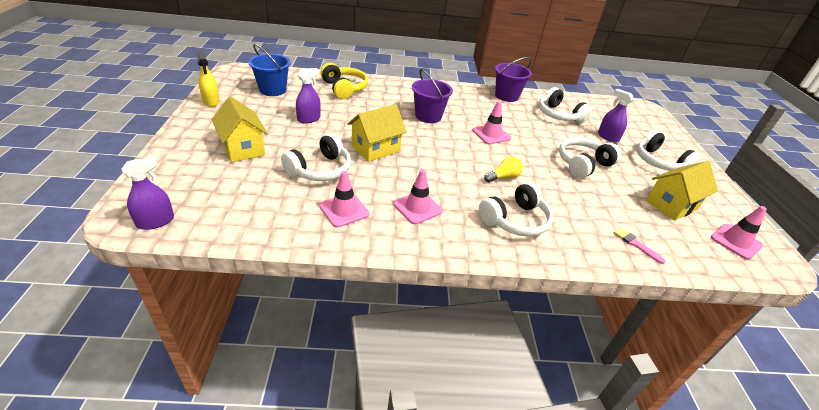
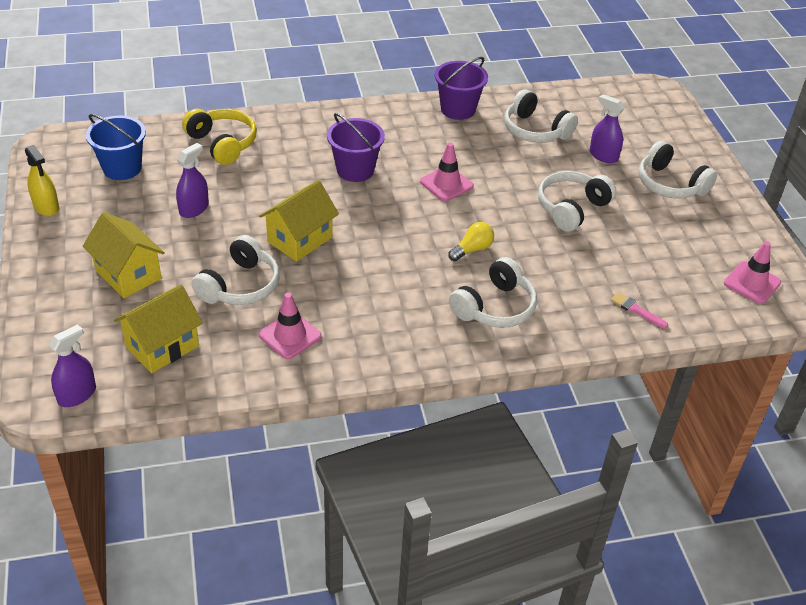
camera: 10 degrees left, 5 degrees up
(417, 207) = (376, 314): pink traffic cone -> none
(671, 205) = (681, 247): yellow house -> yellow house (162, 346)

